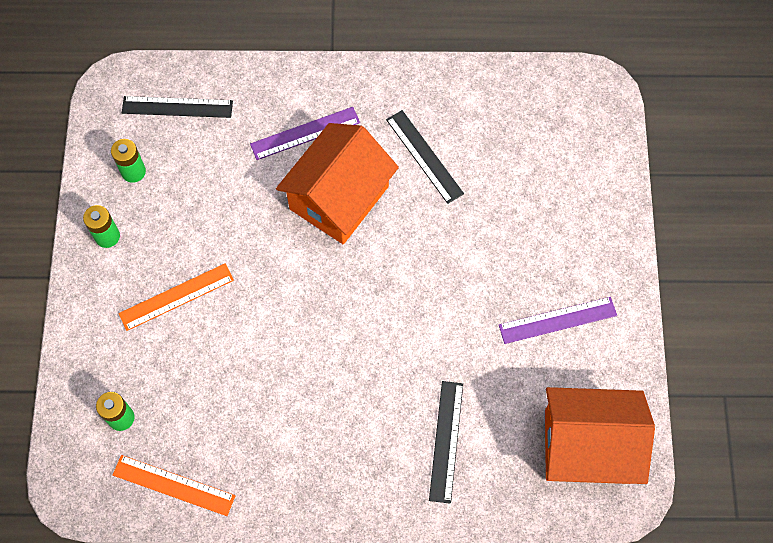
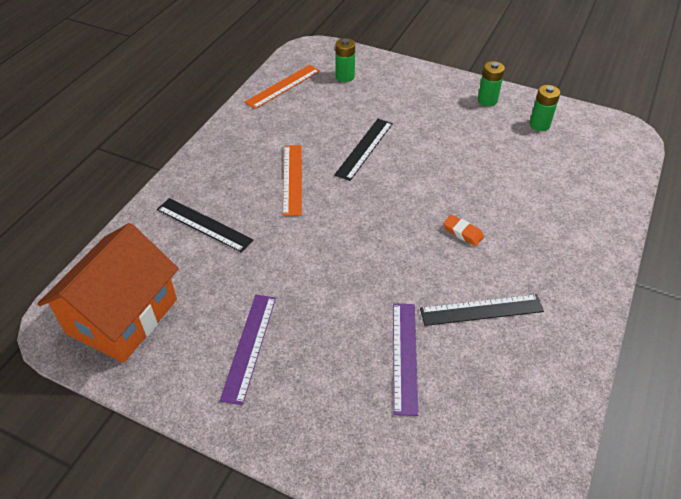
camera: 115 degrees right, 20 degrees down
(176, 297) = (419, 120): orange ruler -> orange ruler (292, 179)
(177, 107) = (595, 162): black ruler -> black ruler (364, 148)
(305, 133) = (541, 231): purple ruler -> purple ruler (404, 356)
(339, 198) = (462, 233): orange house -> orange eraser

